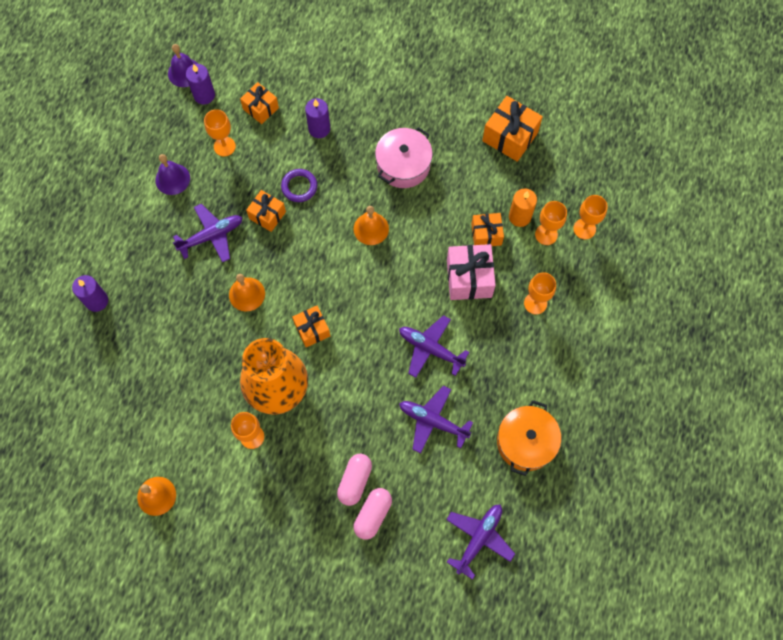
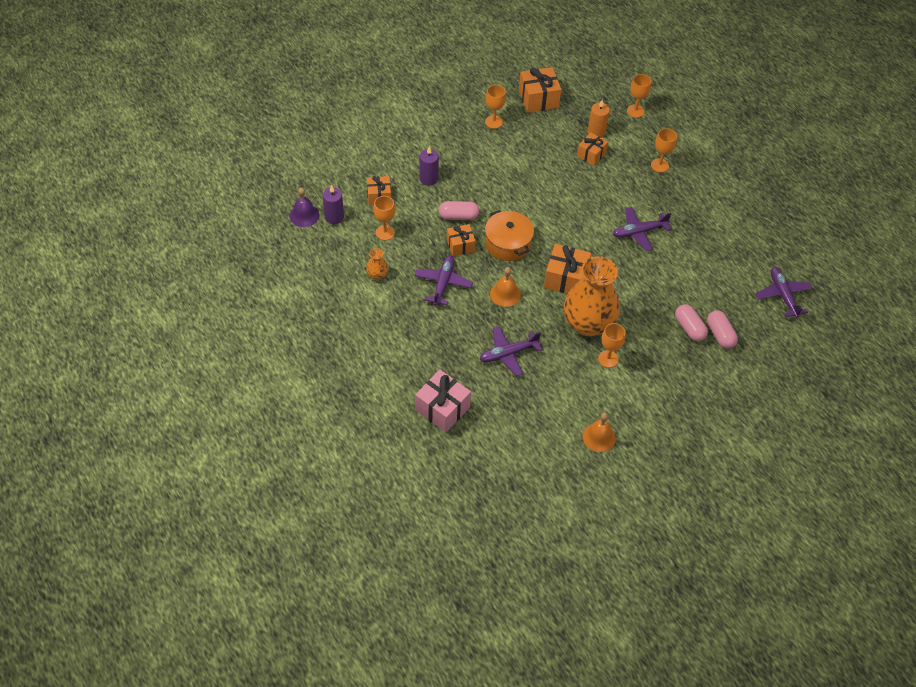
camera: 50 degrees left, 15 degrees down
(97, 301) = (422, 376): purple candle -> none
(172, 179) = (377, 275): purple bell -> orange vase
(299, 187) = (458, 216): purple ring -> pink capsule
(312, 329) = (565, 278): orange gift -> orange gift, size x1.57
(371, 228) = (527, 203): orange bell -> none
(403, 165) = (501, 158): pink pot -> none
(432, 421) = (687, 264): purple plane -> purple plane (508, 354)
(469, 278) = (611, 182): pink gift -> pink gift (442, 408)
(526, 442) = (743, 231): orange pot -> orange pot (508, 243)
(546, 234) = (620, 129): orange goblet -> orange goblet (493, 122)

